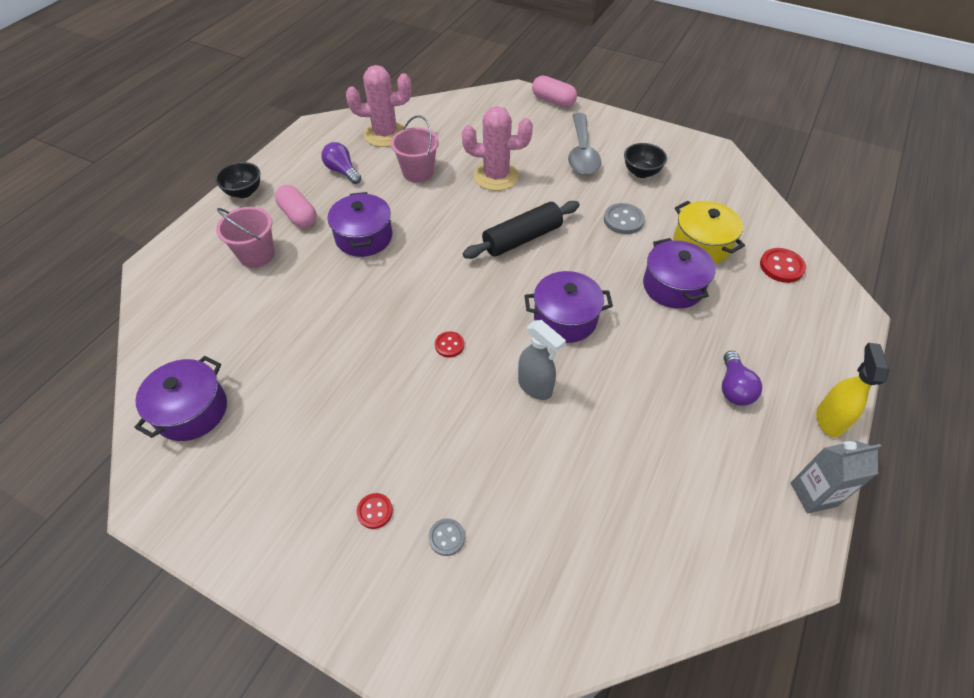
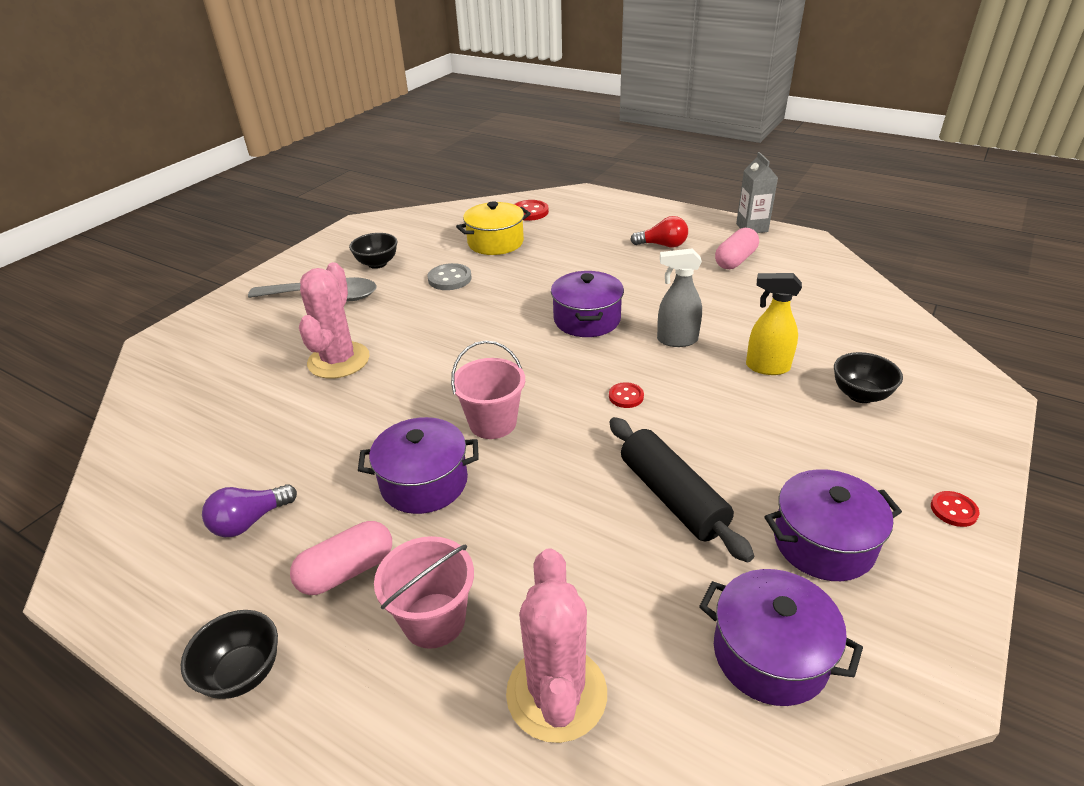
camera: 85 degrees left, 15 degrees down
(375, 511) = (853, 444): red button -> red button (953, 510)
(385, 134) = (175, 473): pink cactus -> pink cactus (556, 693)
(418, 172) = (296, 432): pink bucket -> pink bucket (493, 423)
(446, 537) = (860, 395): grey button -> black bowl
(522, 238) = (462, 343): black rolling pin -> black rolling pin (672, 497)
(535, 387) = (676, 340): grey spray bottle -> grey spray bottle turned 135 degrees counterclockwise
(553, 101) = (203, 312): pink capsule -> pink capsule (735, 260)
(673, 286) = (548, 260): purple pot -> purple pot (823, 543)
(733, 388) = (662, 245): purple light bulb -> red light bulb
(829, 420) = (686, 214): yellow spray bottle -> yellow spray bottle (767, 367)

